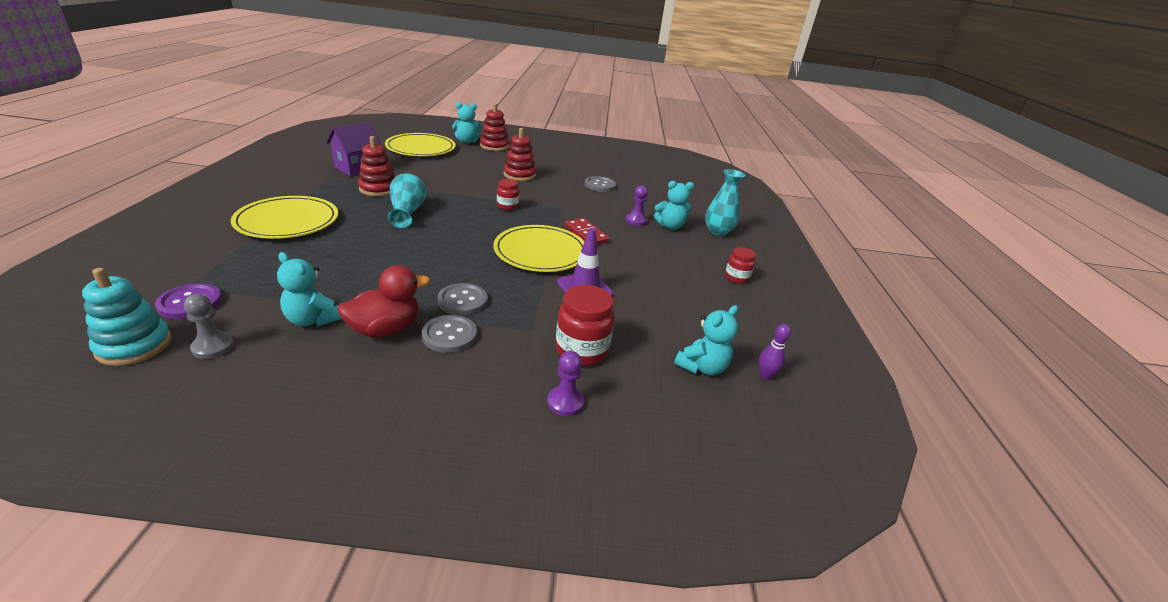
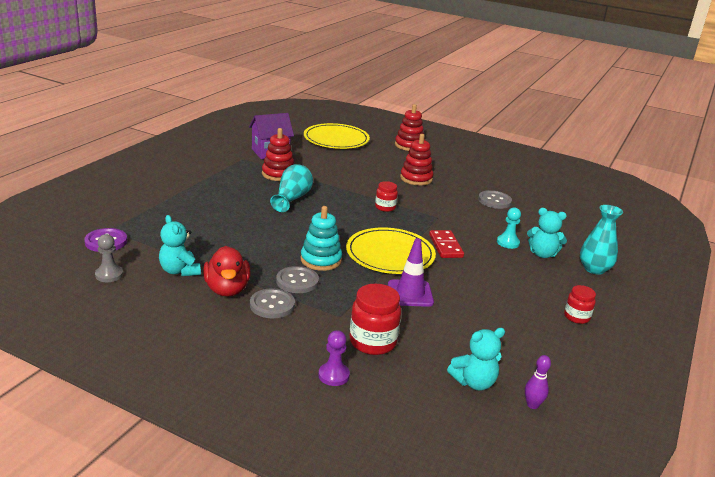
camera: 25 degrees right, 5 degrees down
(134, 346) = (64, 263): turquoise stacking toy -> turquoise stacking toy (321, 260)
(287, 221) = (194, 191): yellow plate -> none
(385, 329) = (227, 289): red duck -> red duck turned 90 degrees clockwise
(467, 141) = (384, 137): turquoise teddy bear -> none
(636, 221) = (508, 242): purple pawn -> turquoise pawn

